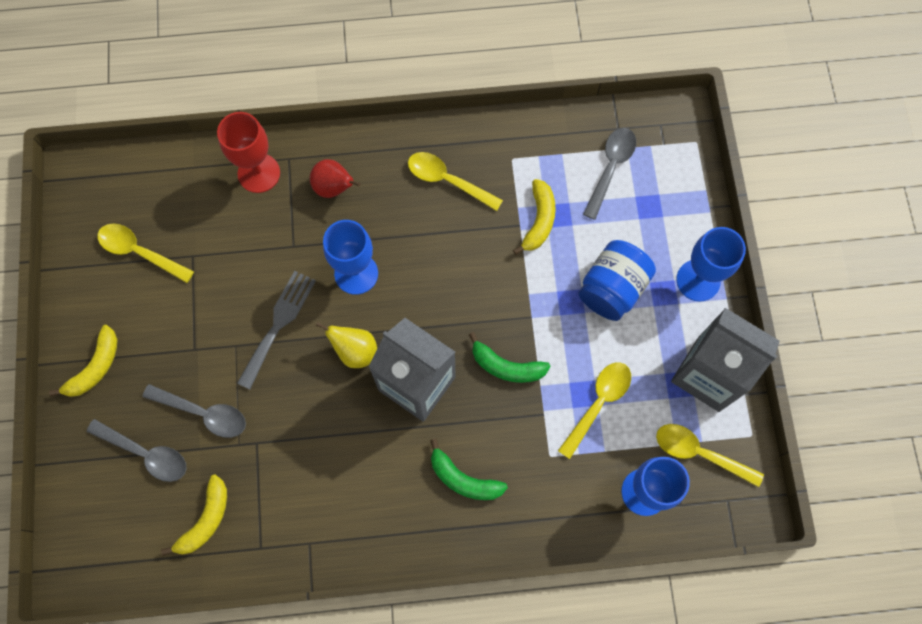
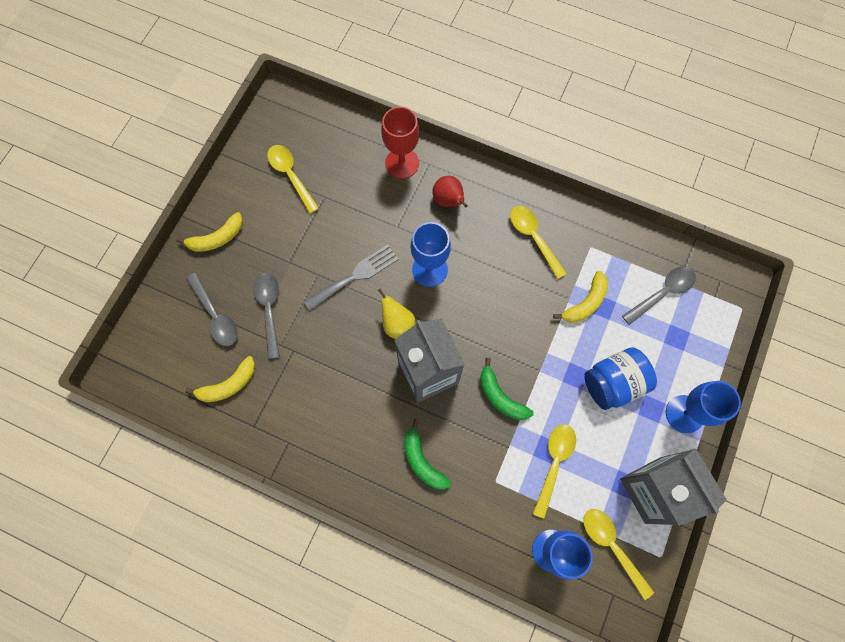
camera: 30 degrees right, 0 degrees up
(203, 413) = (269, 310): grey spoon -> grey spoon turned 150 degrees counterclockwise
(598, 403) = (554, 463): yellow spoon -> yellow spoon turned 45 degrees counterclockwise

